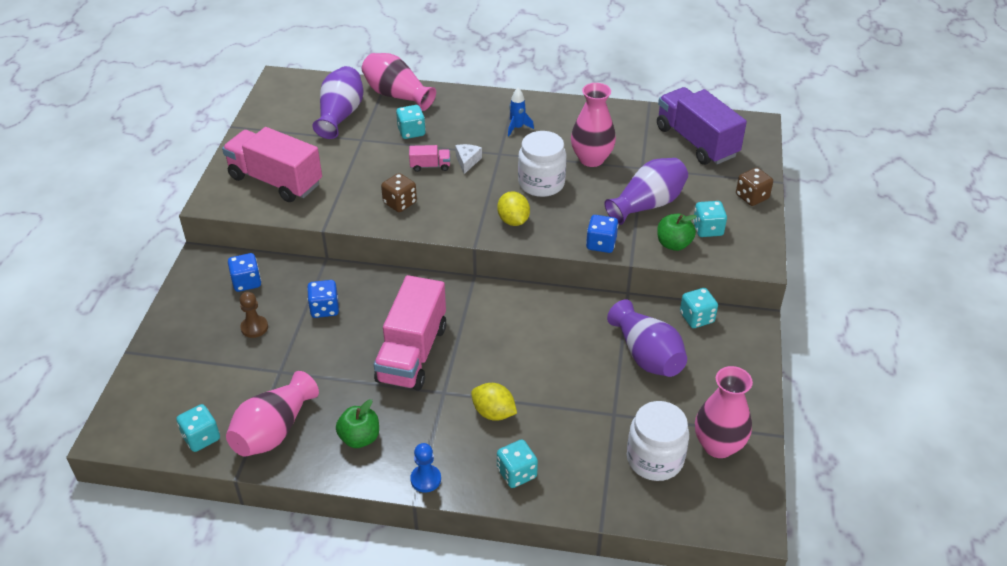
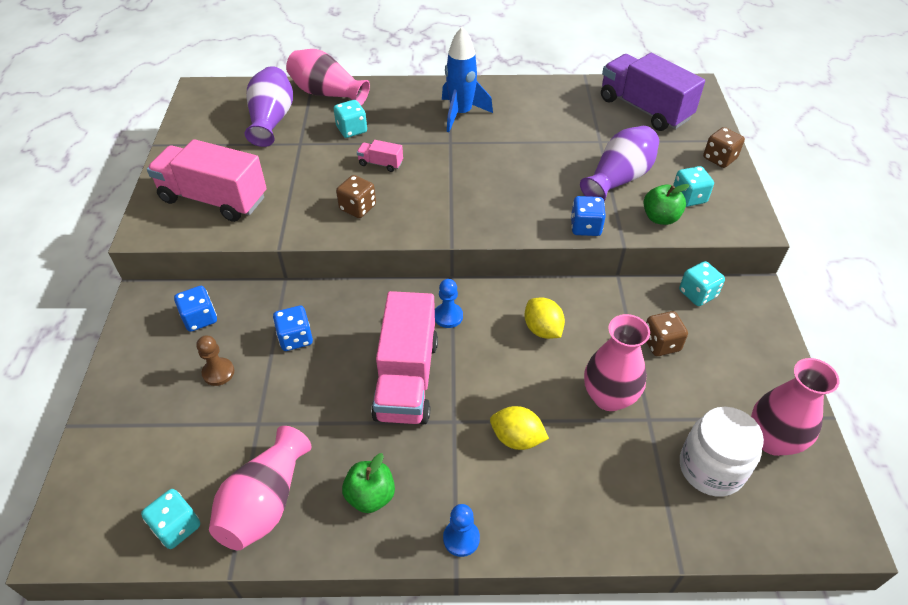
camera: 10 degrees left, 5 degrees up
(430, 166) = (380, 163): pink truck -> pink truck turned 150 degrees counterclockwise
(462, 308) = (448, 316): none -> blue pawn
(467, 161) = (418, 154): white cheese -> none
(513, 220) = (485, 213): yellow lemon -> yellow lemon (542, 329)
(516, 473) = (564, 512): turquoise dice -> none
(517, 128) = (461, 114): blue rocket -> blue rocket, size x1.85
(541, 183) = (503, 169): white jar -> none
(591, 159) = (546, 138): pink vase -> pink vase (609, 397)
(647, 355) = (661, 343): purple vase -> brown dice

